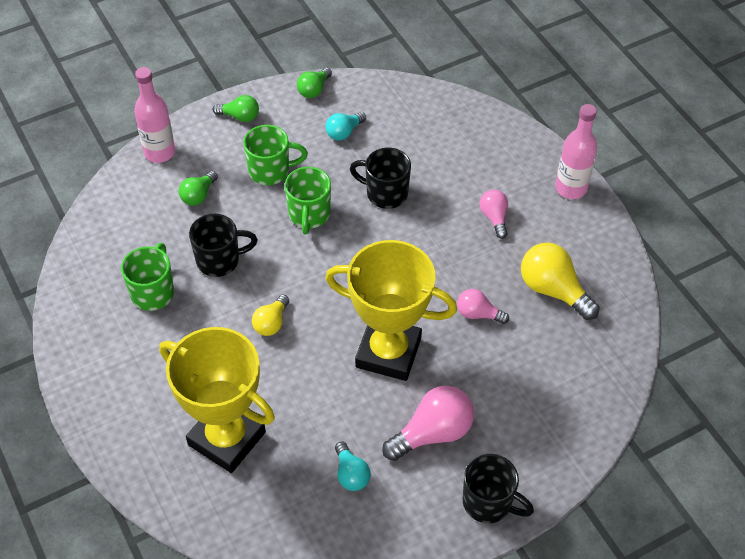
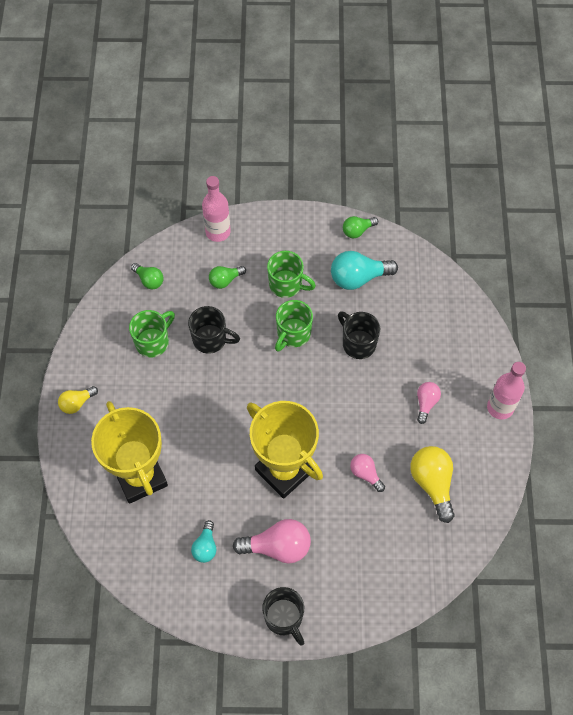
camera: 30 degrees right, 10 degrees up
(240, 116) = (290, 228): green light bulb -> green light bulb (149, 280)
(271, 323) = (218, 406): yellow light bulb -> yellow light bulb (77, 403)
(344, 132) = (358, 278): turquoise light bulb -> turquoise light bulb, size x1.73

